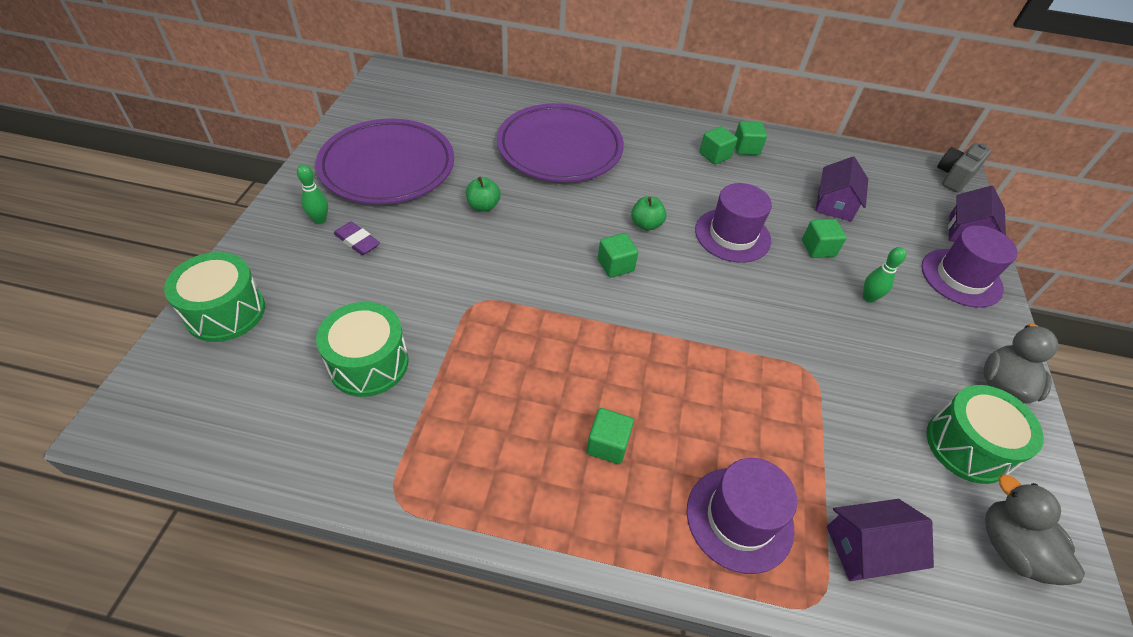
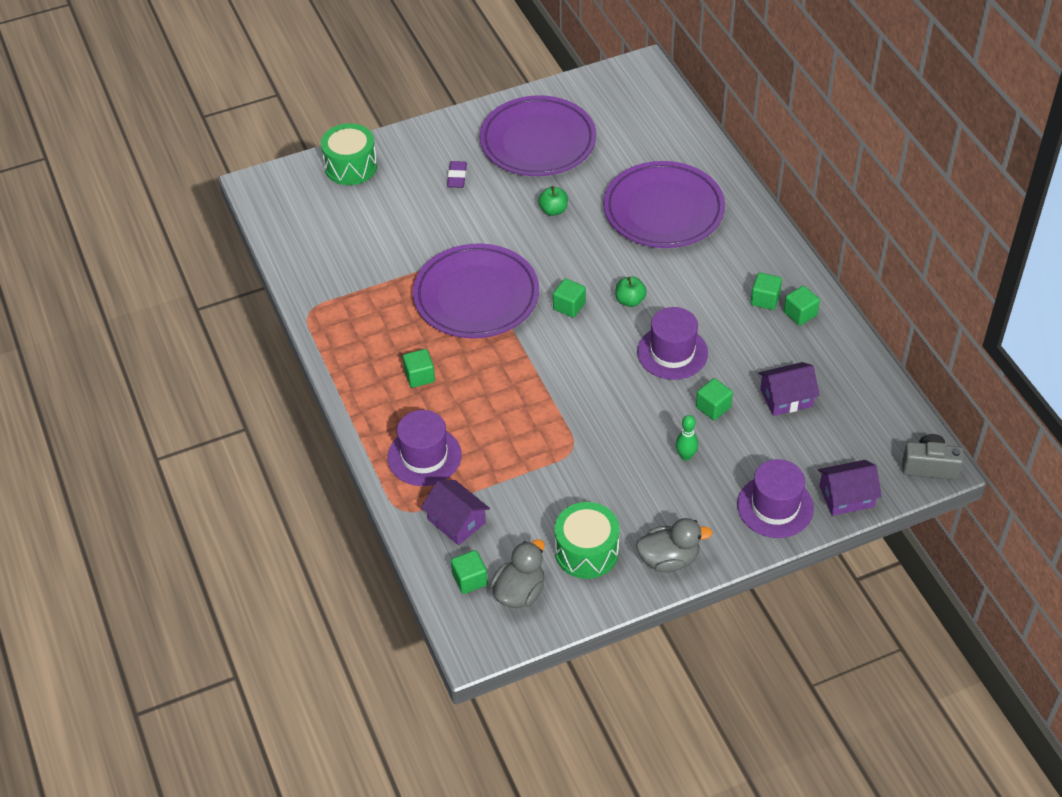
camera: 60 degrees right, 0 degrees up
(320, 220) = (456, 148): green bowling pin -> none
(369, 363) = (375, 246): green drum -> none
(535, 323) = (476, 296): none -> purple plate
(973, 593) = (470, 579): none -> green cube

